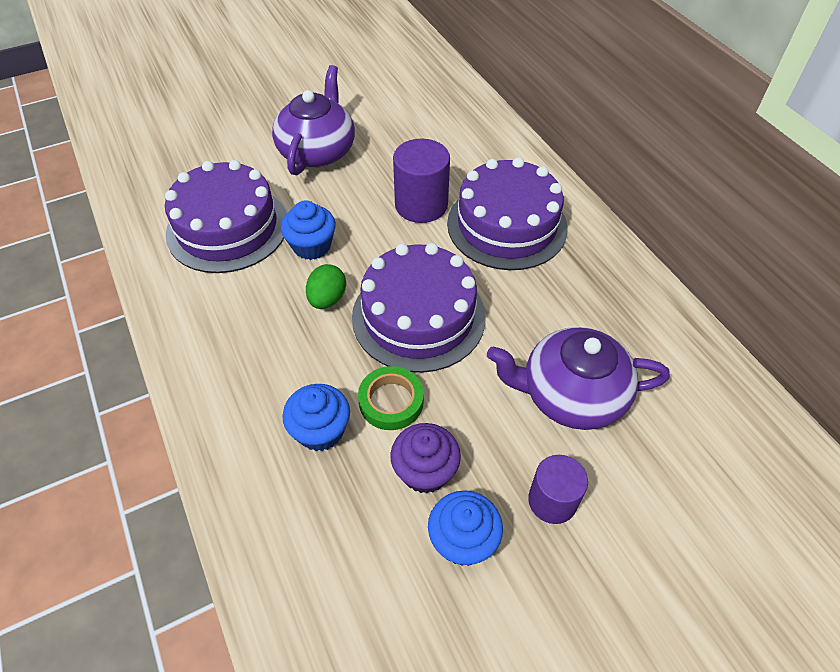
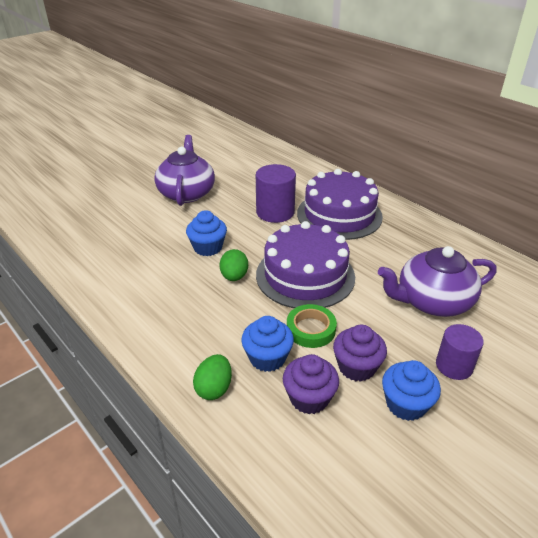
camera: 15 degrees left, 15 degrees down
(227, 228) = (138, 247): purple cake -> none
(241, 458) = (214, 388): none -> green egg
(347, 500) = (309, 398): none -> purple cupcake

